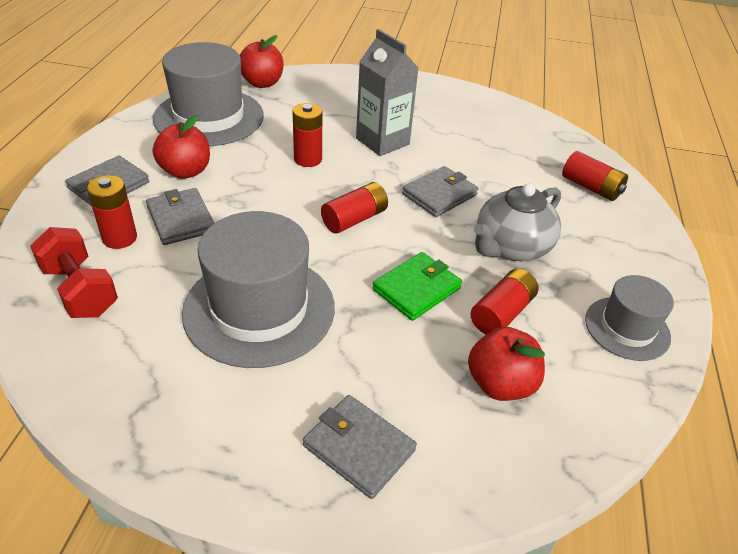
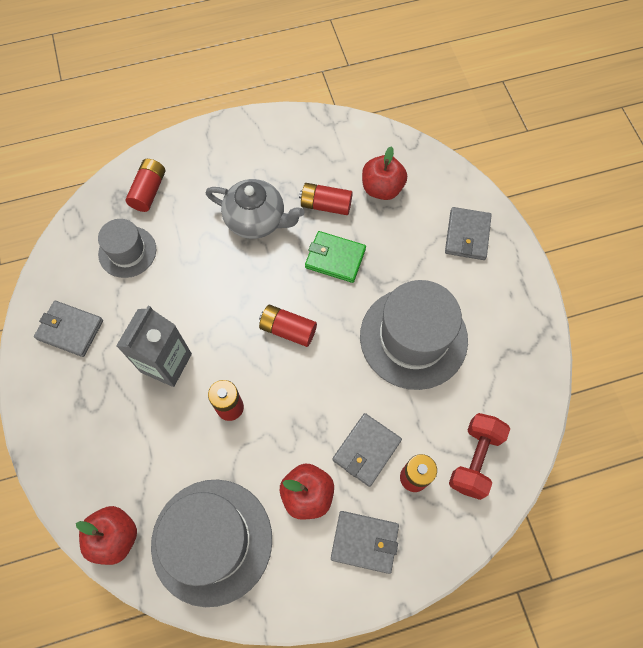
camera: 115 degrees left, 25 degrees up
(439, 194) = (221, 287): grey wallet -> grey wallet (70, 330)
(627, 328) = (296, 140): grey hat -> grey hat (127, 252)

